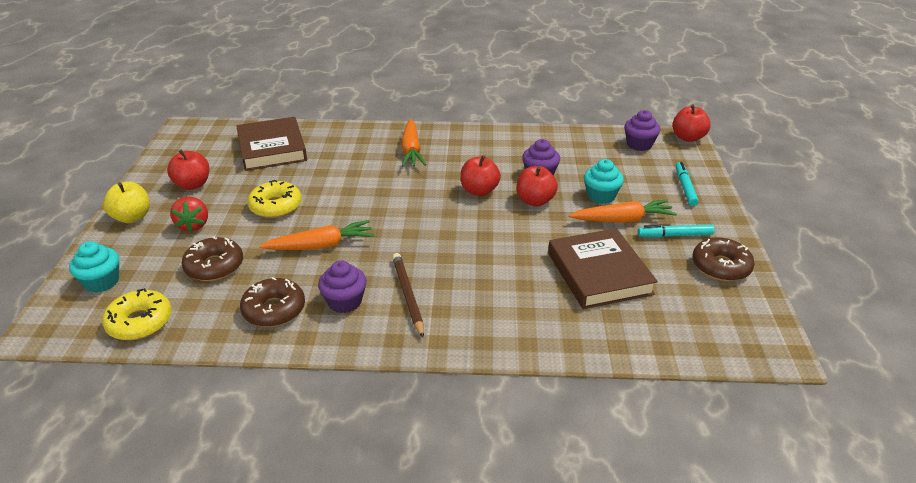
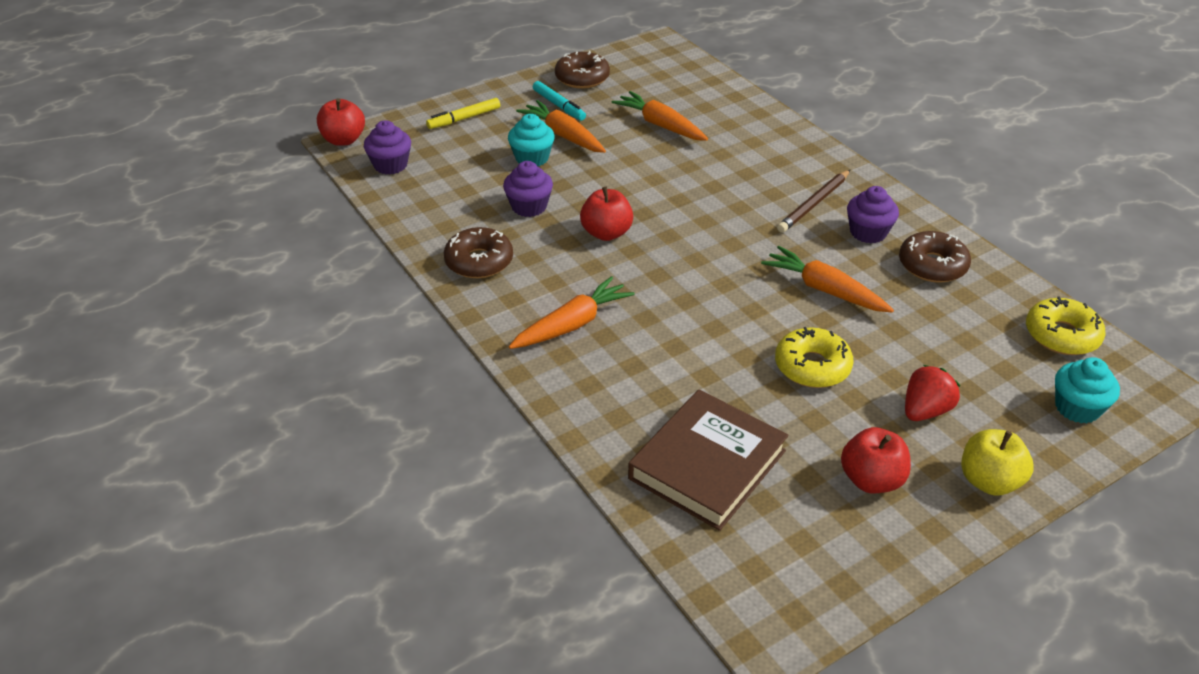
camera: 125 degrees left, 5 degrees up
(214, 266) = (947, 342): brown donut -> brown donut (479, 261)
(535, 201) = (585, 192): red apple -> none
(599, 273) = (660, 125): brown book -> orange carrot
(685, 187) = (464, 118): turquoise marker -> yellow marker

